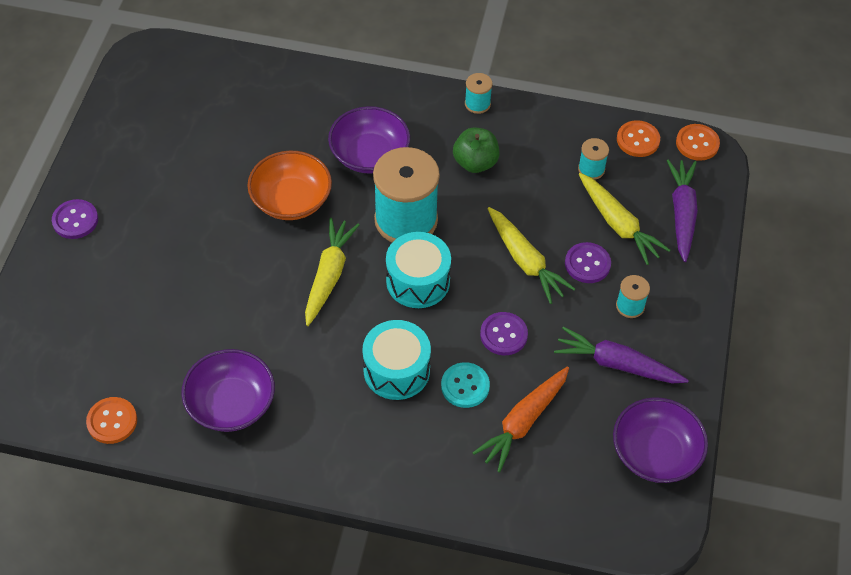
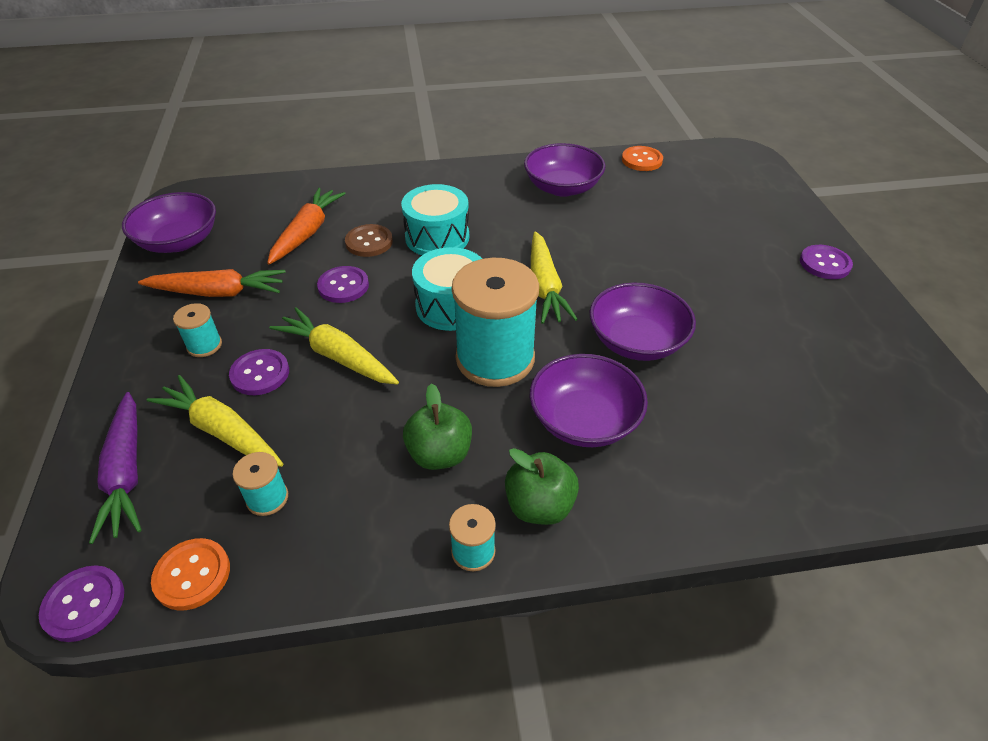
camera: 160 degrees right, 10 degrees down
(291, 200) = (636, 341): orange bowl -> purple bowl
(428, 114) = (539, 506): none -> green apple
(465, 386) = (369, 242): turquoise button -> brown button
(617, 364) = (218, 292): purple carrot -> orange carrot
(697, 143) = (84, 604): orange button -> purple button

